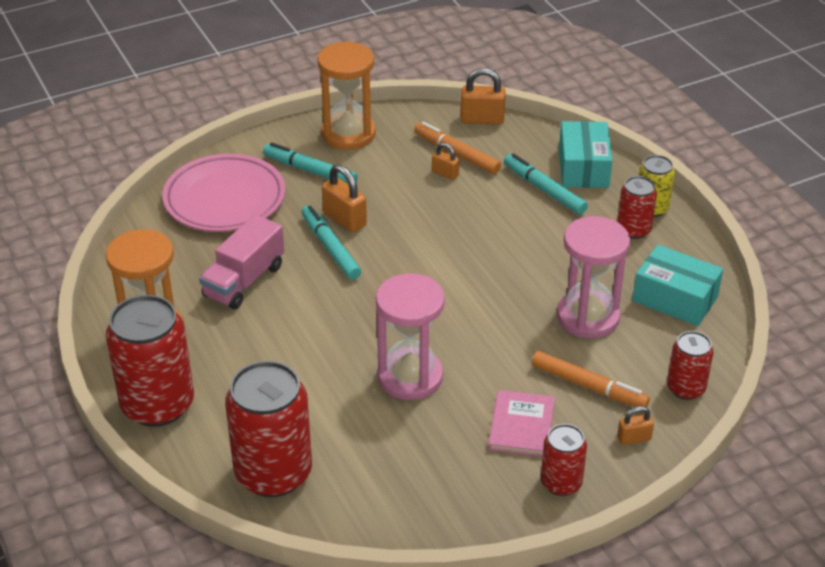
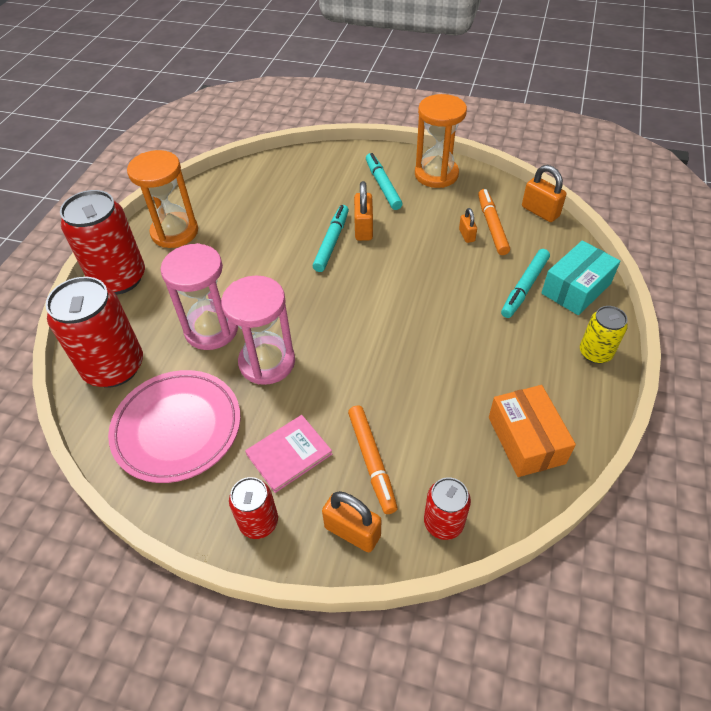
camera: 45 degrees right, 10 degrees up
(225, 199) = (313, 176): pink plate -> pink plate (177, 428)
(244, 281) = (258, 233): pink truck -> none
(544, 190) = (524, 287): turquoise marker -> turquoise marker turned 150 degrees counterclockwise
(588, 317) = (438, 406): pink hourglass -> pink hourglass (211, 329)
(633, 230) = (559, 361): red can -> none
(634, 438) = (352, 531): orange padlock -> orange padlock, size x1.69
(675, 298) = (526, 440): turquoise box -> orange box

